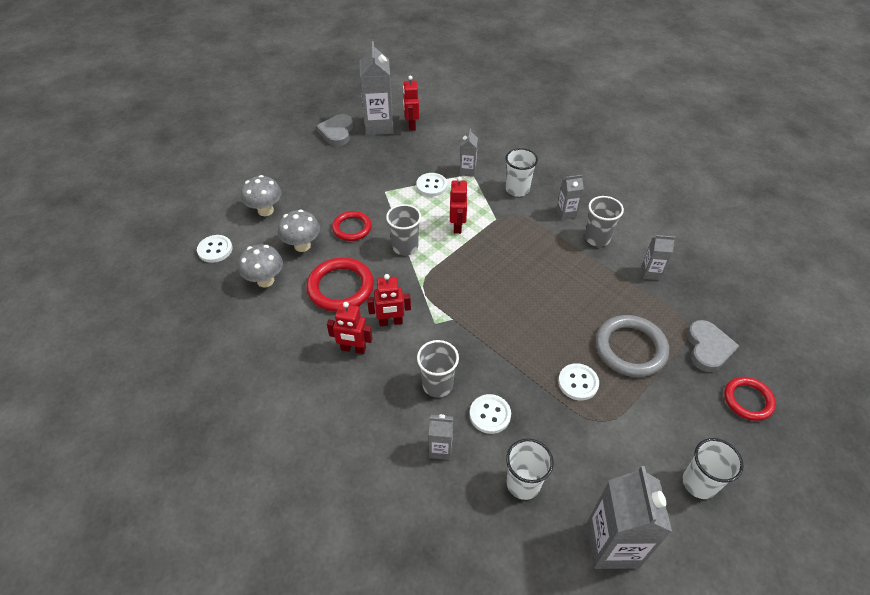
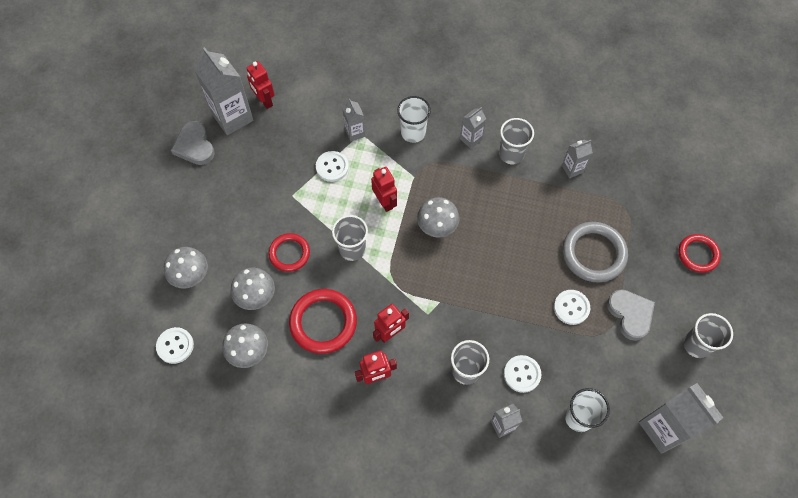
camera: 30 degrees left, 15 degrees up
(490, 263) = (437, 228): none -> grey mushroom
(699, 483) = (696, 345): white cup -> grey cup
(708, 348) = (649, 222): grey heart -> grey heart (630, 314)

